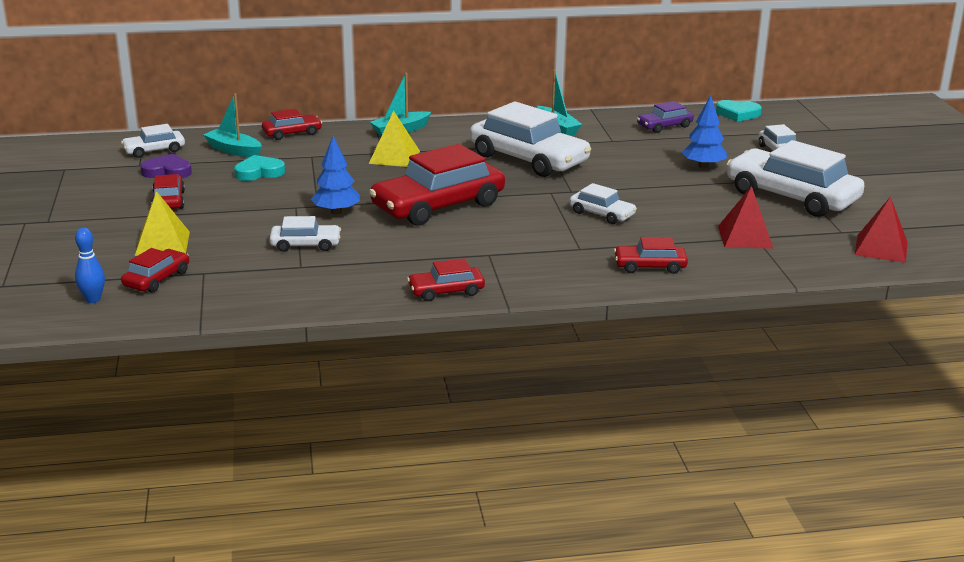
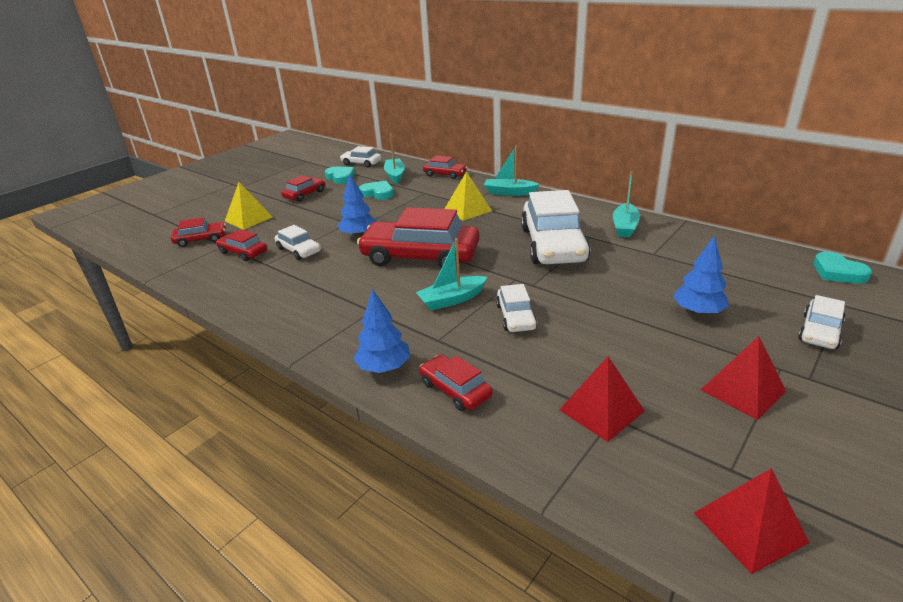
camera: 50 degrees right, 5 degrees up
(93, 299) = (157, 238): blue bowling pin -> none
(167, 171) = (340, 177): purple heart -> turquoise heart
(446, 291) = (288, 326): red car -> red car (243, 252)
(534, 222) = (452, 299): none -> turquoise boat
(579, 278) = (384, 367): none -> blue tree
(664, 126) = (729, 258): purple car -> none
(791, 196) = (742, 390): white car -> red pyramid

